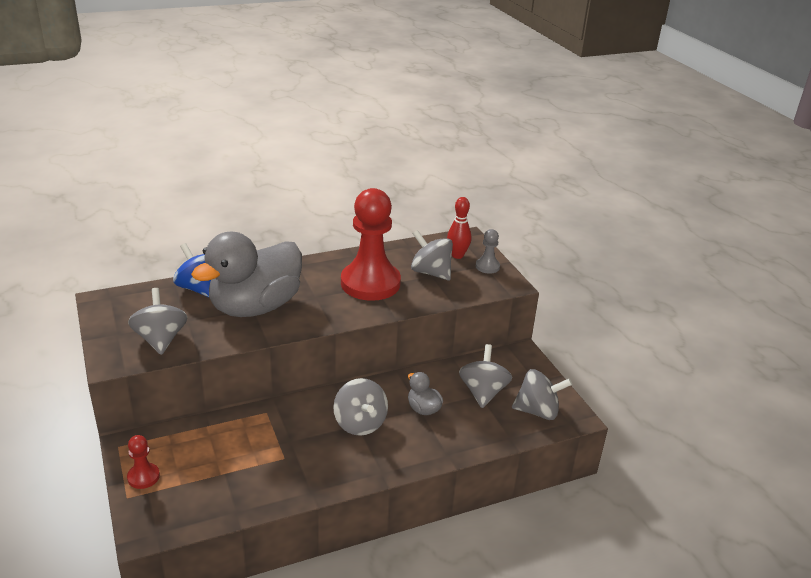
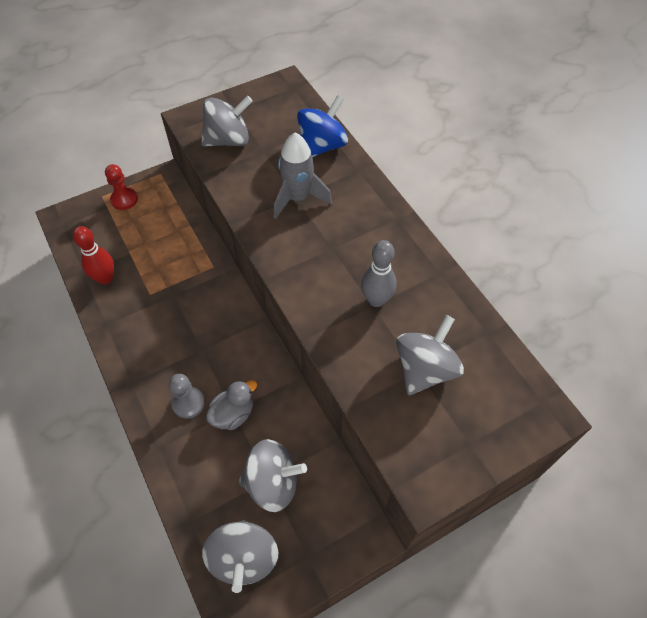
camera: 85 degrees right, 25 degrees up
(255, 307) = (298, 198): grey duck -> grey rocket
(360, 423) = (203, 352): grey spinning top -> none
(370, 283) = (376, 300): red pawn -> grey bowling pin
(457, 255) = (485, 402): red bowling pin -> red bowling pin (105, 278)
(487, 266) = (467, 448): grey pawn -> grey pawn (188, 403)

